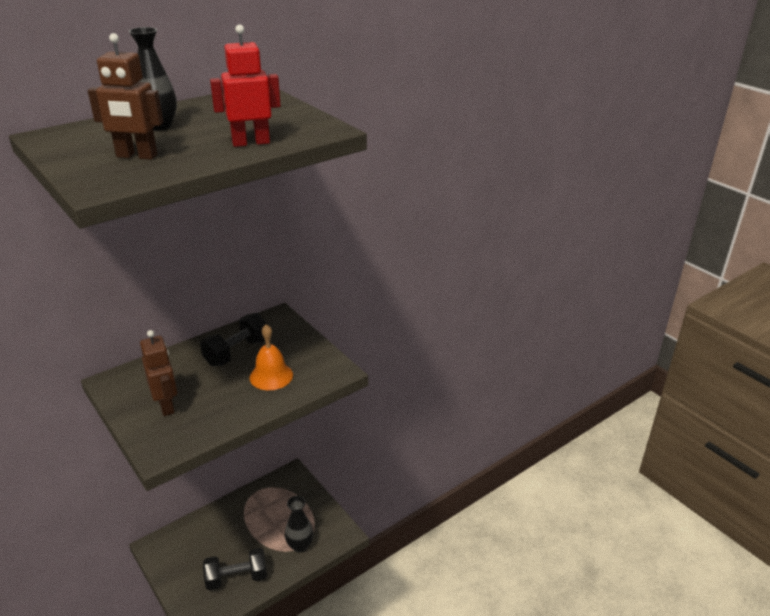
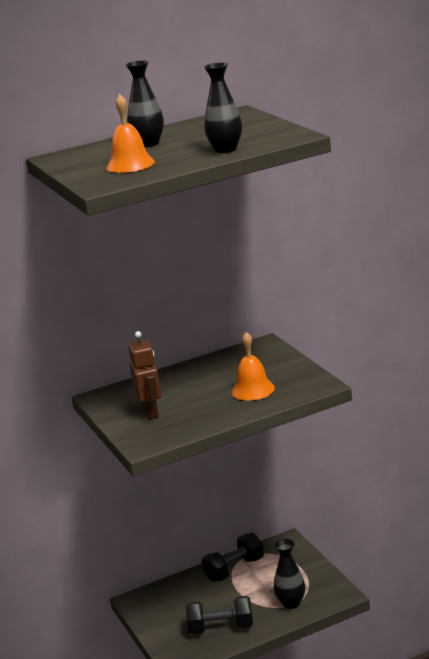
camera: 15 degrees right, 10 degrees down
(136, 156) = (130, 164): brown robot -> orange bell
(236, 352) = (220, 373): black dumbbell -> black dumbbell (234, 569)
(251, 142) = (226, 149): red robot -> black vase

